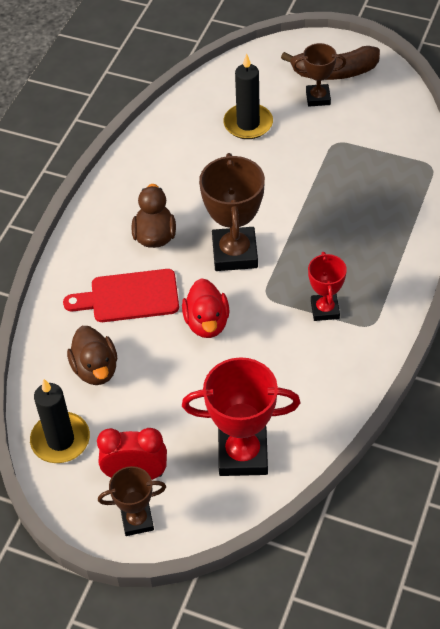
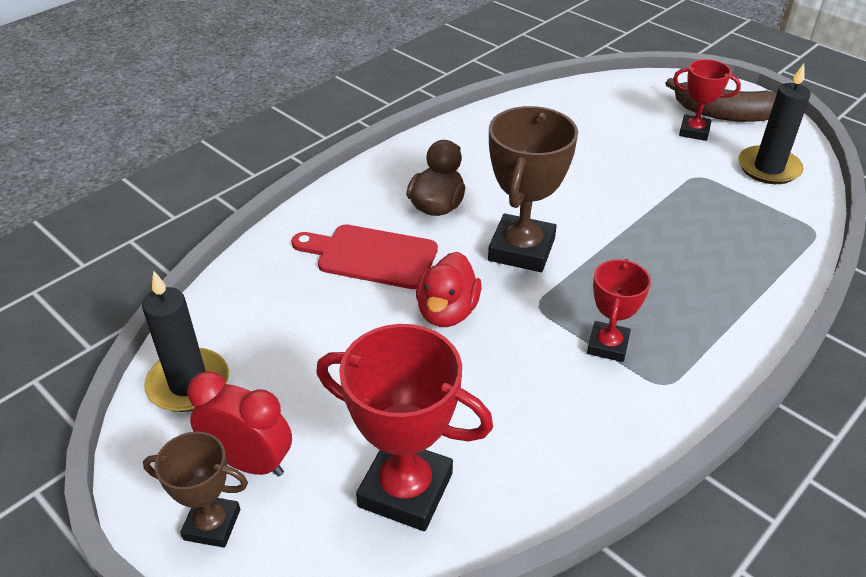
camera: 20 degrees right, 10 degrees down
(95, 369) = (283, 319): brown duck -> none
(248, 124) = (601, 134): black candle -> black candle (768, 168)
(318, 98) = (694, 131): brown trophy -> red trophy

